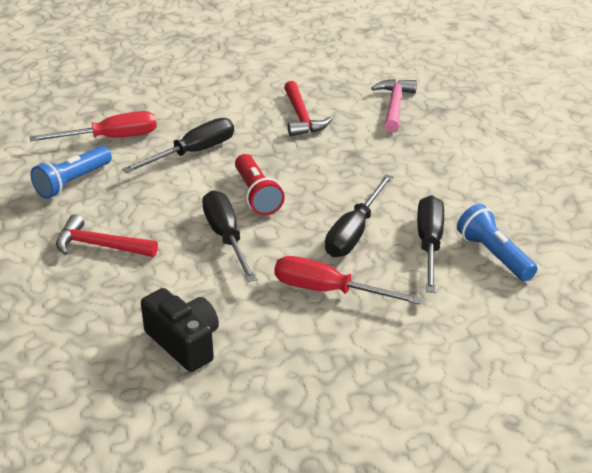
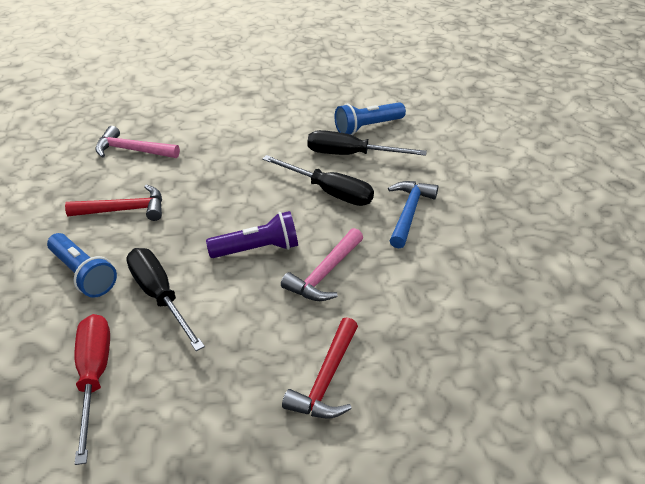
camera: 85 degrees left, 5 degrees up
(72, 182) = (186, 415): blue flashlight -> blue flashlight (83, 274)
(184, 343) = (484, 307): black camera -> none
(226, 237) = (325, 273): black screwdriver -> pink hammer
(257, 195) = (257, 249): red flashlight -> purple flashlight
(328, 290) = (409, 213): red screwdriver -> blue hammer

